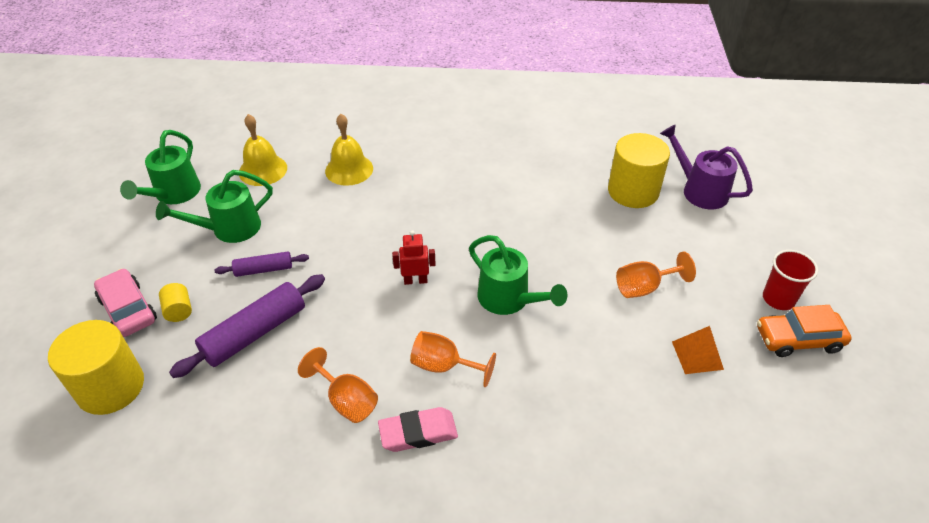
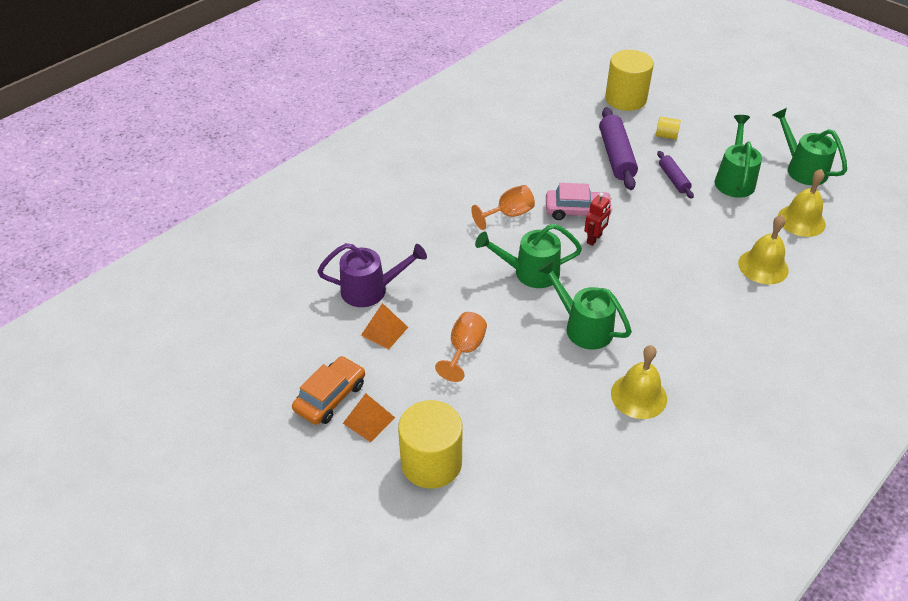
camera: 130 degrees right, 0 degrees up
(128, 309) = (686, 119): pink car -> pink car (577, 211)
(264, 269) = (673, 179): purple rolling pin -> purple rolling pin turned 45 degrees counterclockwise
(346, 400) = (527, 168): orange goblet -> none
(418, 433) = (476, 183): pink eraser -> none
(533, 233) = (582, 327): none -> green watering can
(562, 175) = (638, 396): none -> yellow bell
(633, 191) = (571, 430): yellow cylinder -> yellow cylinder (431, 462)
(699, 190) = (526, 483): purple watering can -> purple watering can (371, 290)
(778, 299) = (369, 420): red cup -> orange pyramid

